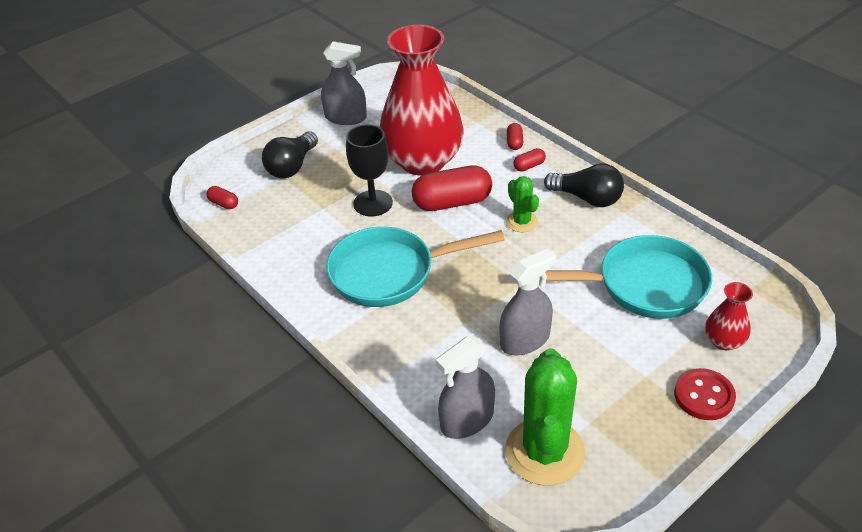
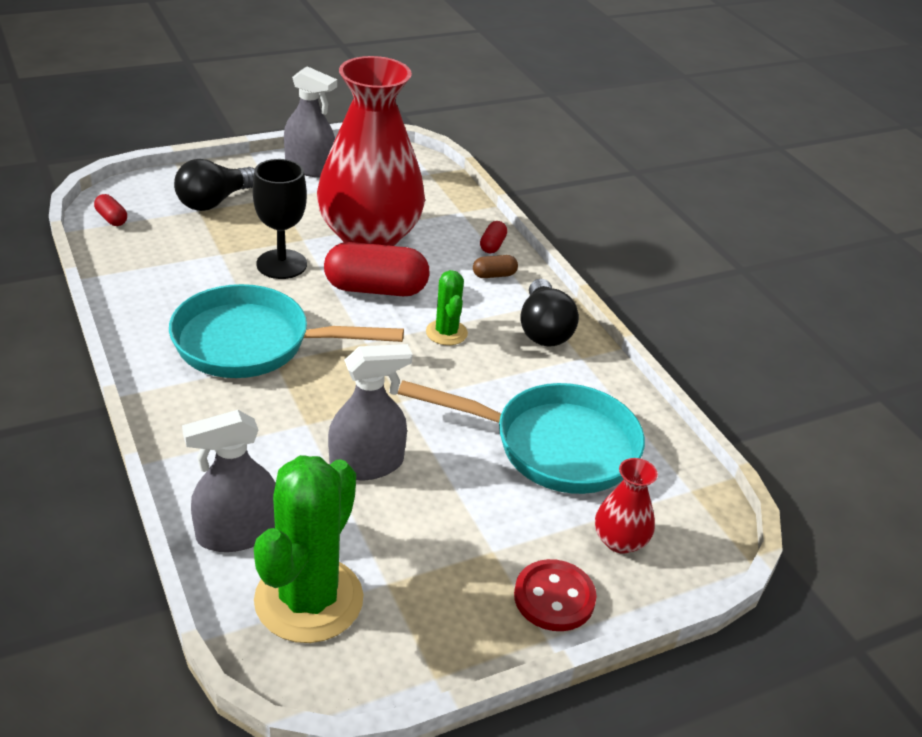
camera: 10 degrees right, 5 degrees down
(529, 166) = (494, 275): red capsule -> brown capsule
(587, 198) = (543, 329): black light bulb -> black light bulb turned 45 degrees clockwise

